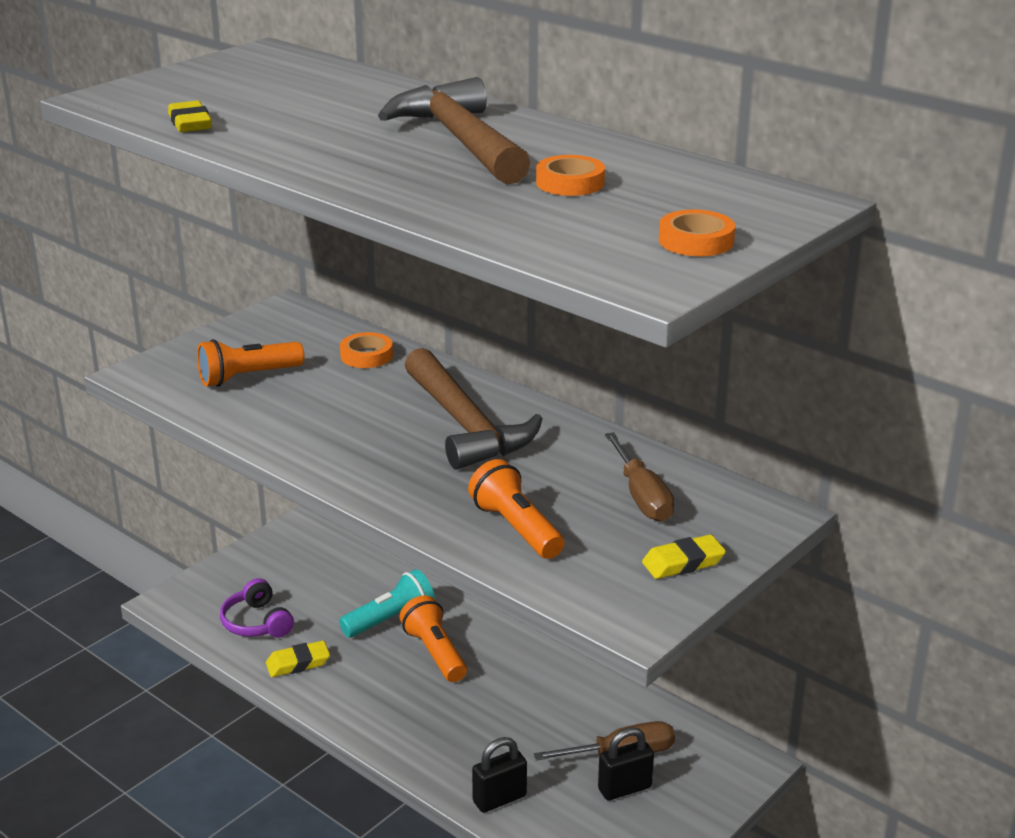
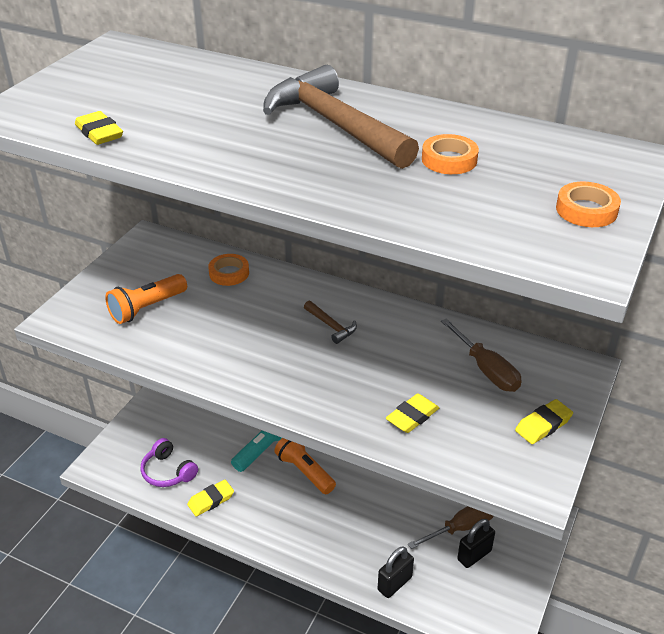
camera: 15 degrees left, 10 degrees up
(465, 425) = (331, 326): brown hammer -> brown hammer, size x0.42
(516, 528) = (412, 416): orange flashlight -> yellow eraser

